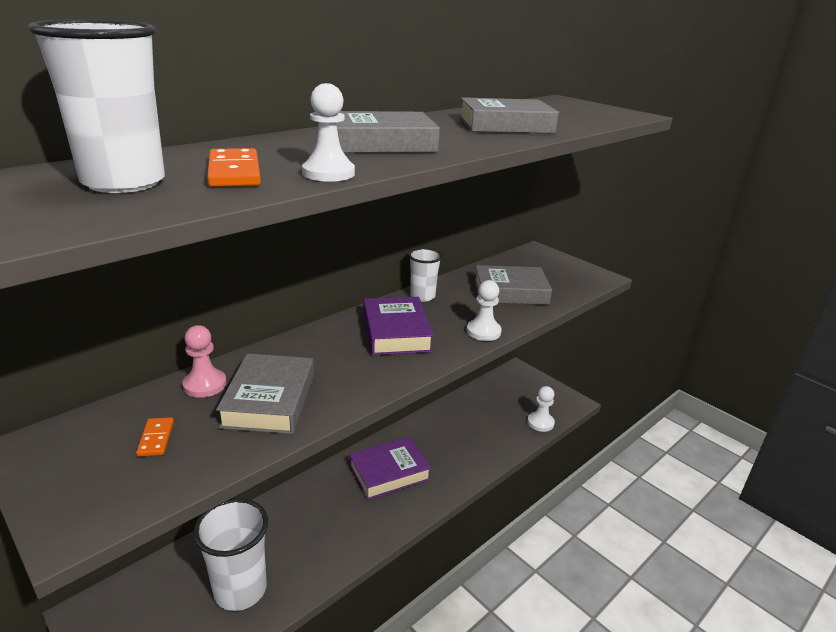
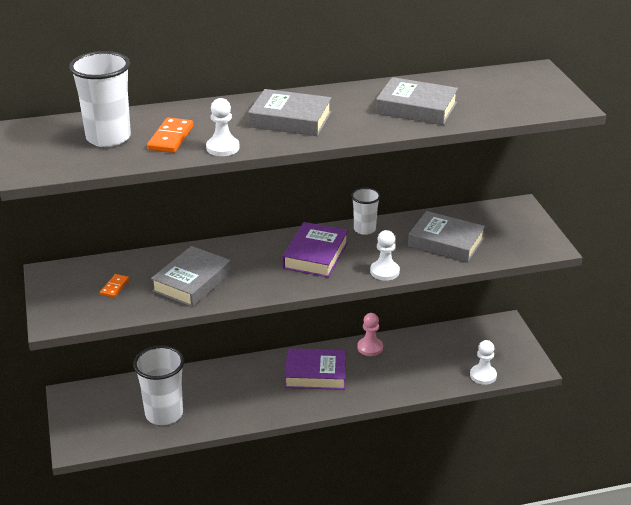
camera: 30 degrees right, 5 degrees up
(205, 385) = (160, 261): pink pawn -> pink pawn (370, 347)

